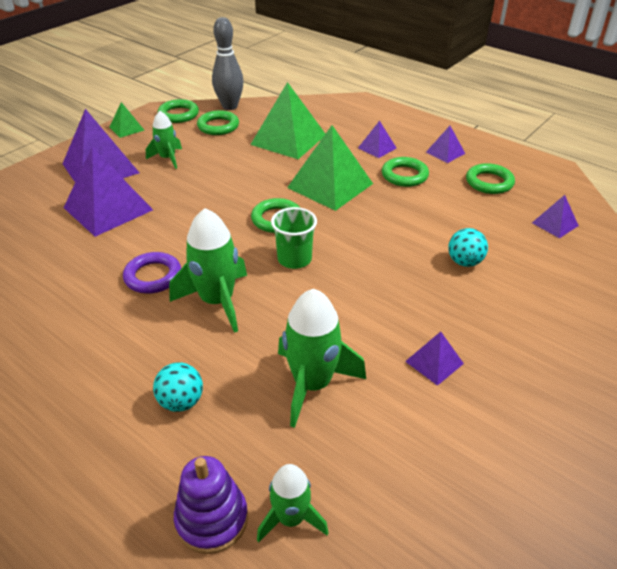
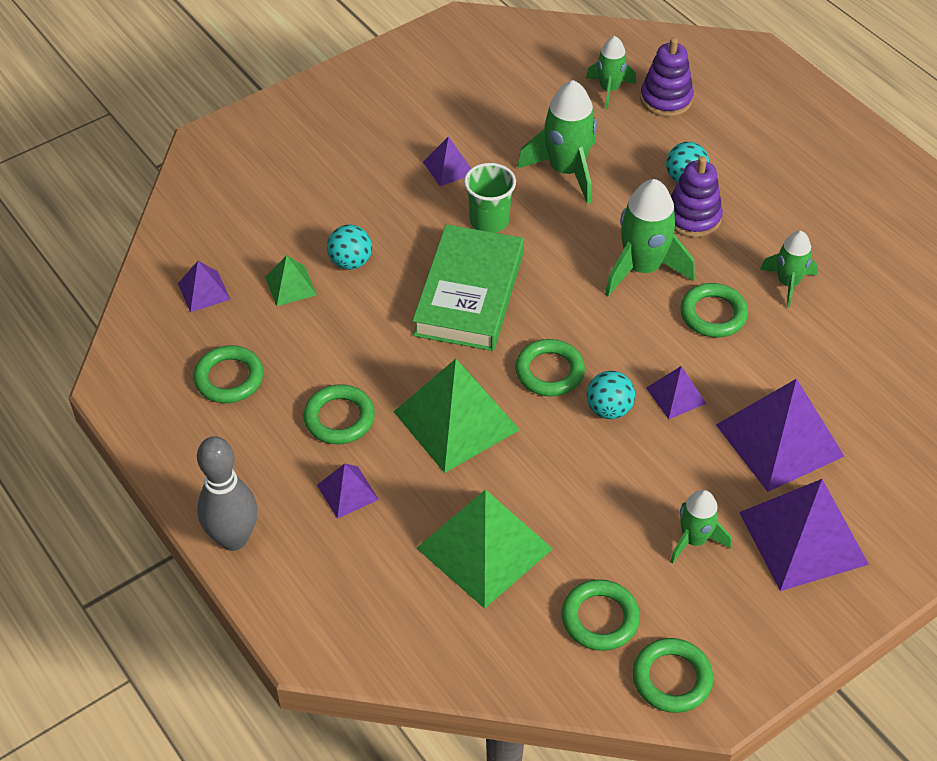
camera: 165 degrees left, 10 degrees up
(82, 312) = (788, 283): none -> green rocket
(126, 128) = (770, 650): green pyramid -> green pyramid (290, 286)
(153, 276) = (713, 314): purple ring -> green ring
(172, 358) = (693, 217): none -> purple stacking toy
(229, 206) = (609, 409): none -> turquoise ball
(230, 106) = (568, 686): grey bowling pin -> grey bowling pin (233, 538)
(294, 259) = (544, 305): green cup -> green cup (489, 220)
(357, 256) = (469, 294): none -> green book
(445, 152) = (247, 456): purple pyramid -> purple pyramid (676, 395)

